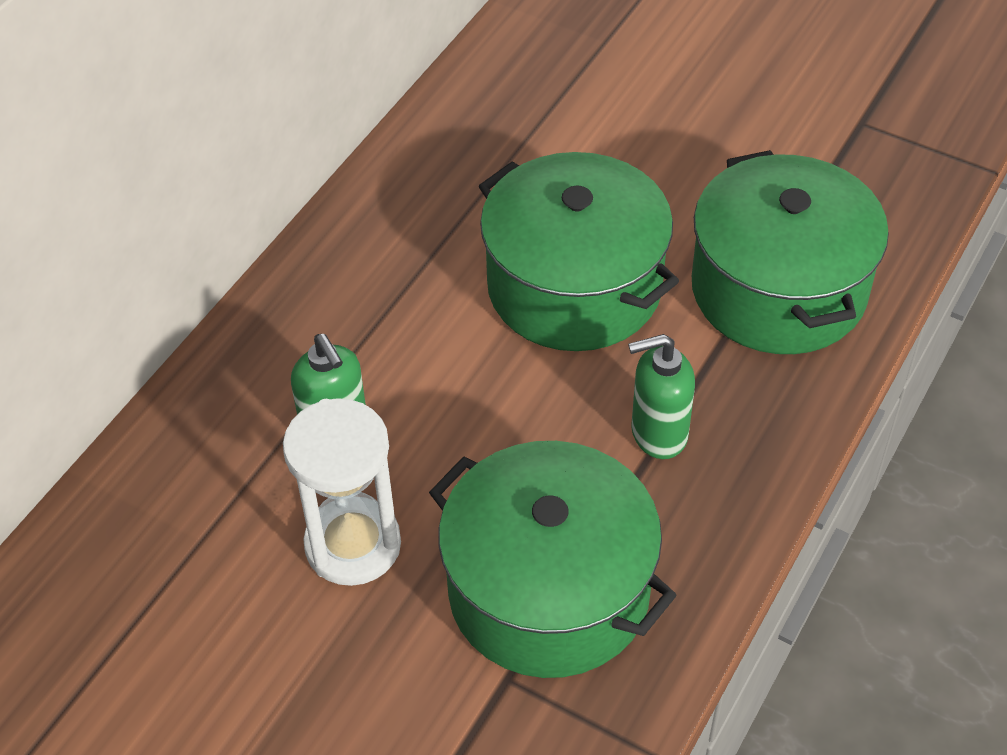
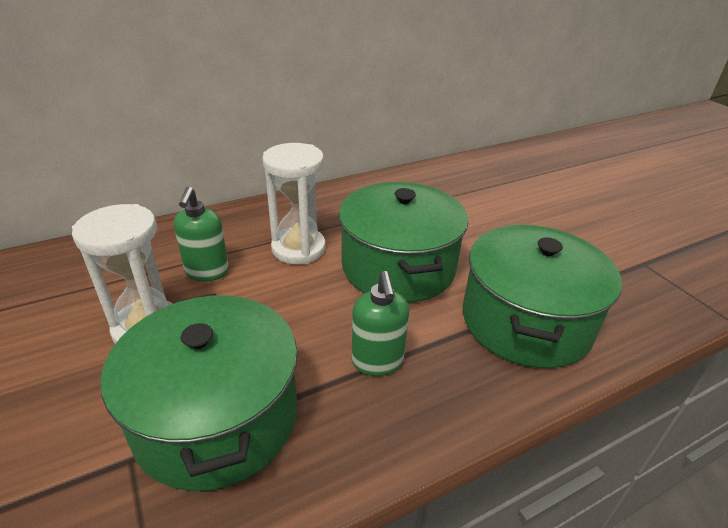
camera: 30 degrees right, 15 degrees down
(419, 326) = (298, 249): none -> white hourglass
(658, 434) = (377, 362): green soap dispenser -> green soap dispenser turned 120 degrees counterclockwise

